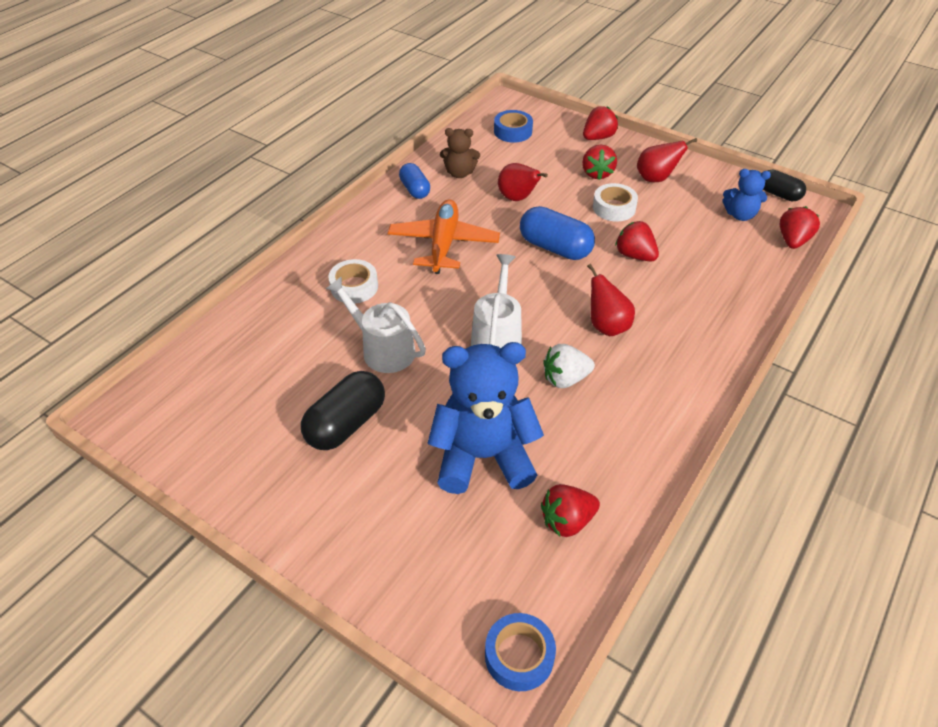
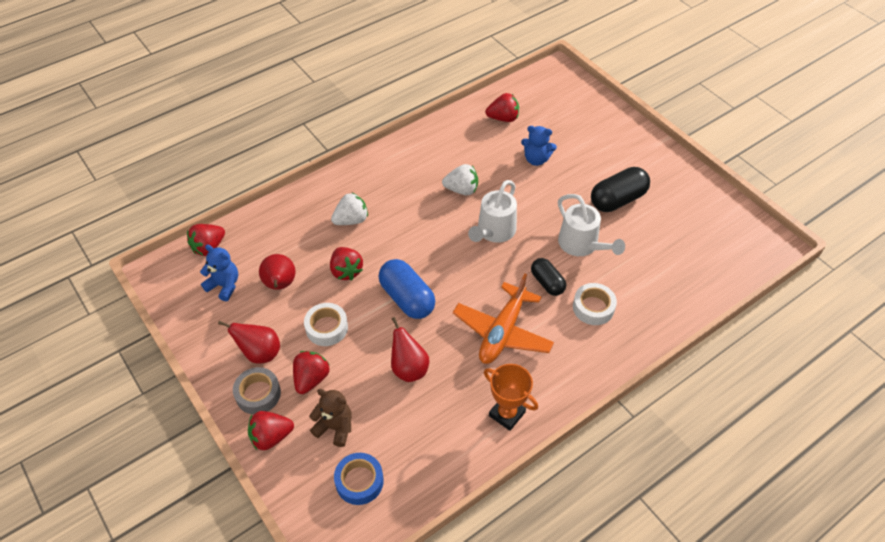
camera: 160 degrees left, 5 degrees up
(415, 190) = (507, 414): blue capsule -> orange trophy
(459, 173) = (451, 425): brown teddy bear -> brown teddy bear (335, 427)
(483, 456) = (536, 159): blue teddy bear -> blue teddy bear, size x0.51
(519, 656) = (552, 78): blue tape -> none
(606, 326) = (410, 218): red pear -> red pear (280, 285)
(631, 156) = (258, 394): none -> grey tape
(672, 305) = (351, 220): none -> white strawberry
(779, 194) = (168, 298): black capsule -> black capsule (547, 283)

